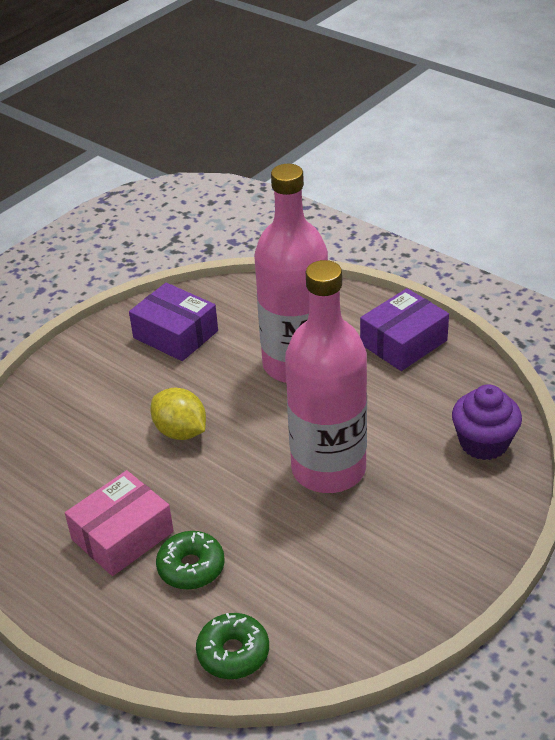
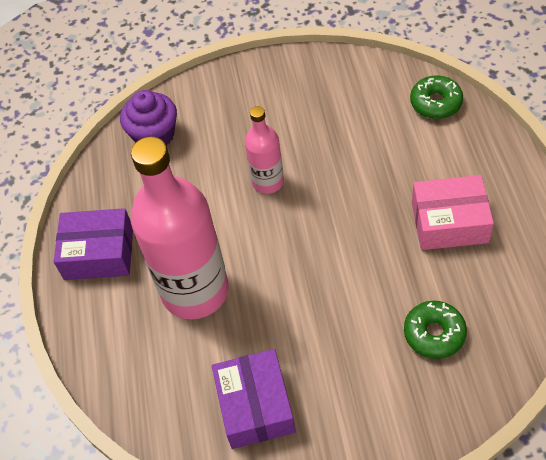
camera: 135 degrees left, 15 degrees up
(180, 431) = (340, 286): yellow lemon -> none
(191, 567) = (419, 169): green donut -> green donut (434, 334)
(328, 469) = (268, 182): pink bottle -> pink bottle, size x0.51

